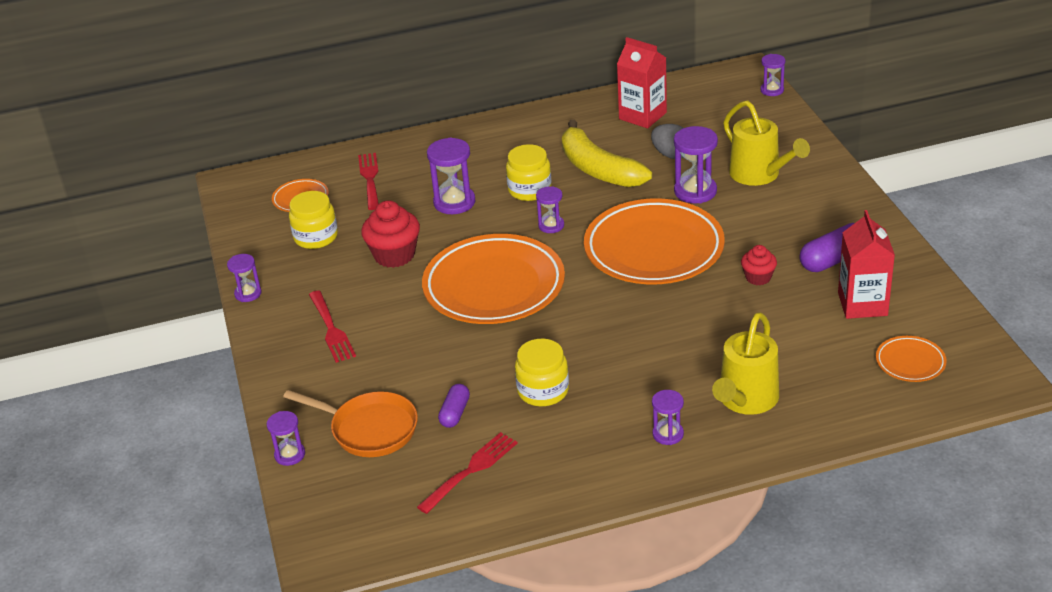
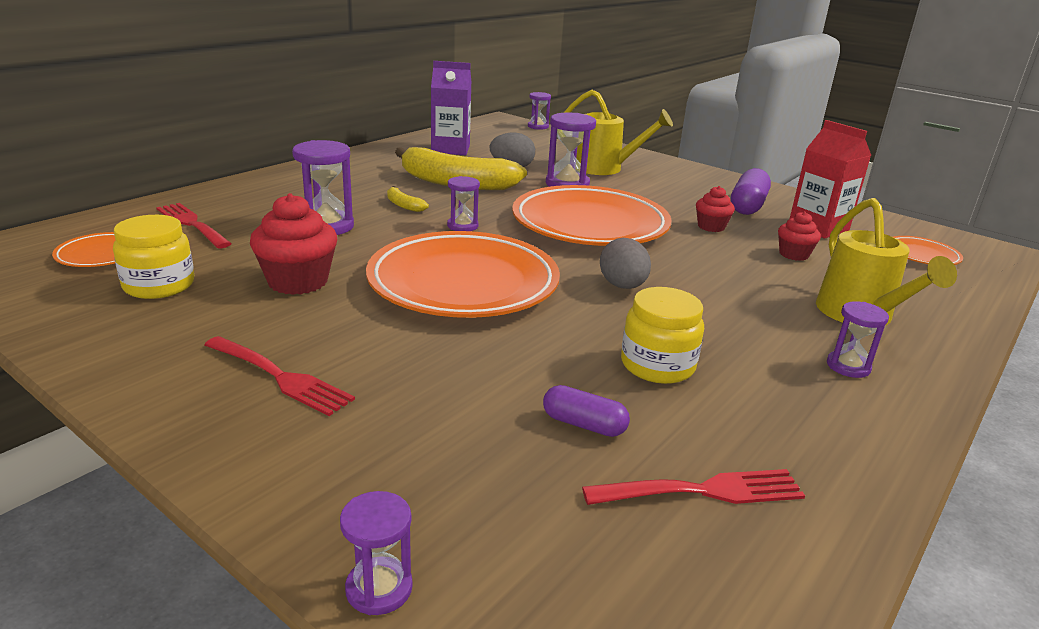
camera: 40 degrees left, 10 degrees down
(248, 294) = (87, 369): purple hourglass -> none
(369, 429) = (483, 490): orange pan -> none
(455, 413) = (584, 424): purple capsule -> purple capsule turned 45 degrees counterclockwise
(471, 470) = (702, 491): red fork -> red fork turned 75 degrees clockwise
(529, 190) = (403, 205): yellow jar -> yellow banana
(601, 320) = (622, 286): none -> grey egg
(642, 116) = (450, 149): red carton -> purple carton
(786, 328) = (793, 254): none -> red cupcake

